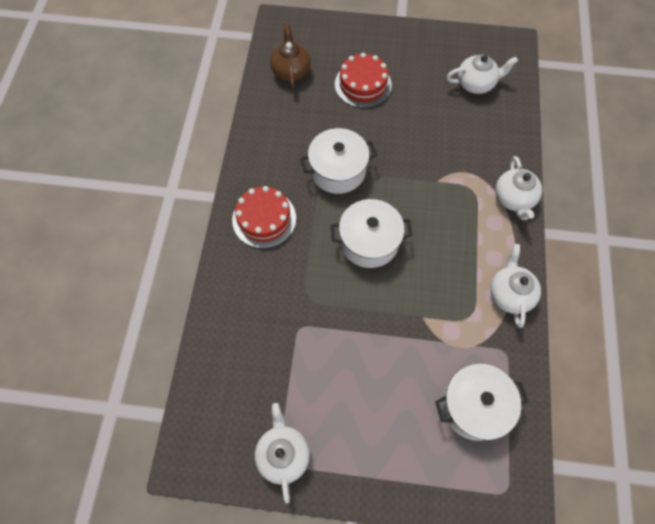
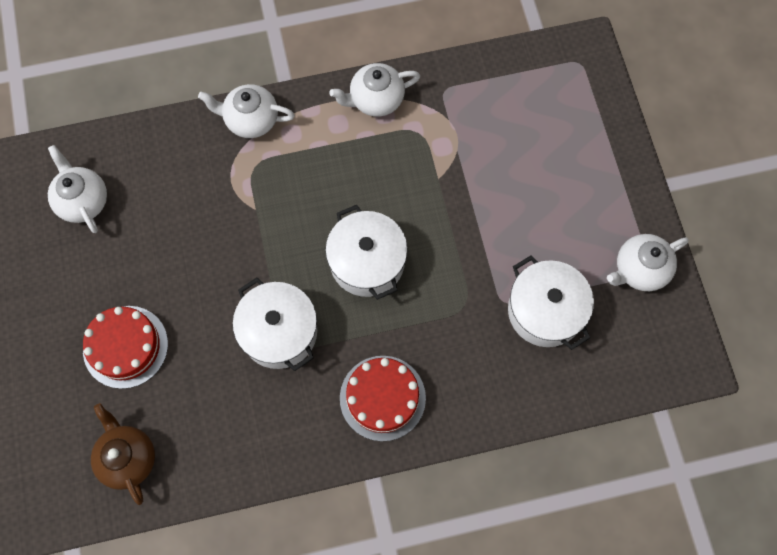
camera: 110 degrees left, 5 degrees up
(291, 70) = (128, 458): brown teapot -> brown teapot turned 90 degrees clockwise
(474, 405) = (512, 107): white pot -> white pot (545, 311)
(513, 198) = (251, 120): white teapot -> white teapot turned 150 degrees counterclockwise

